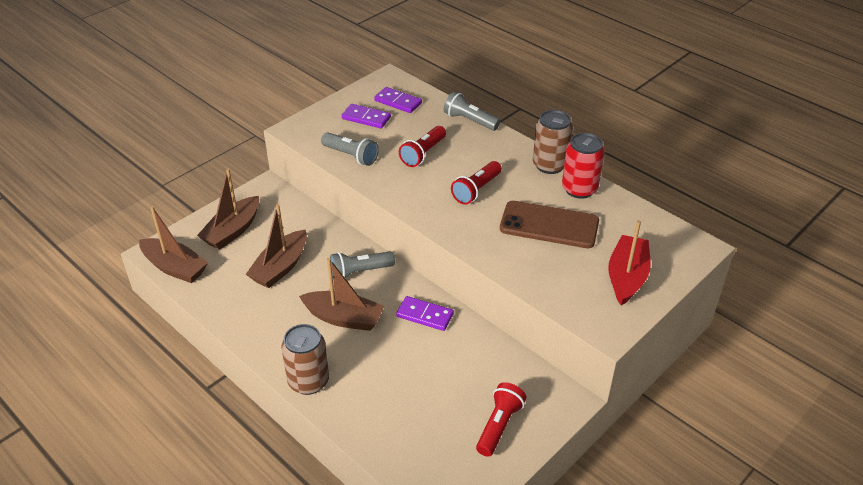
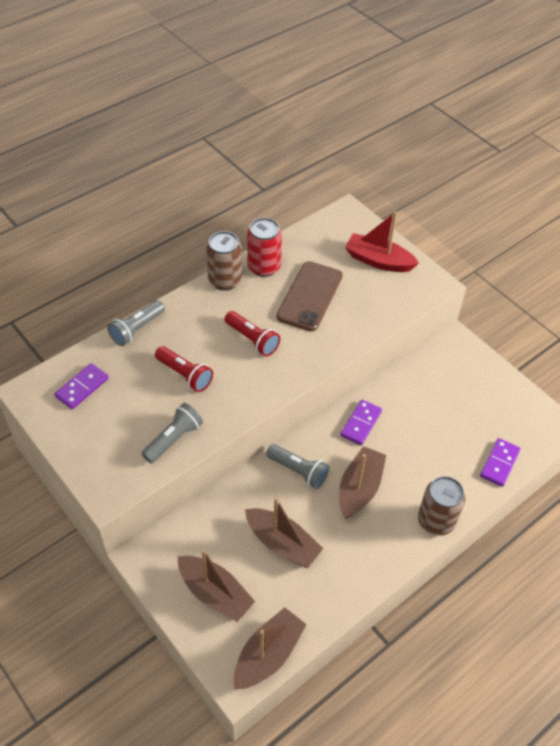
camera: 85 degrees left, 10 degrees up
(360, 272) = (298, 471): grey flashlight -> grey flashlight turned 45 degrees counterclockwise
(366, 118) = (105, 420): purple domino -> purple domino (499, 463)
(499, 426) = (481, 388): red flashlight -> none

